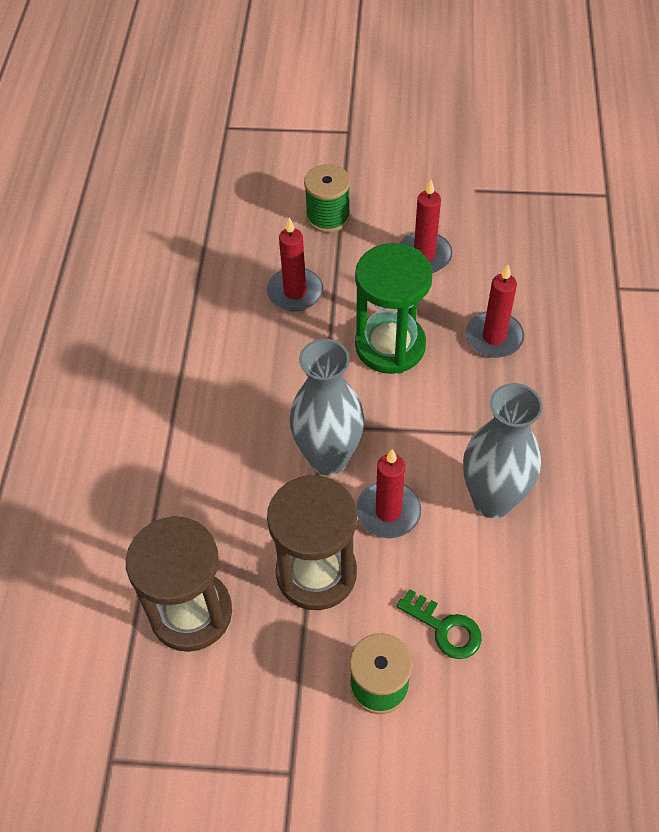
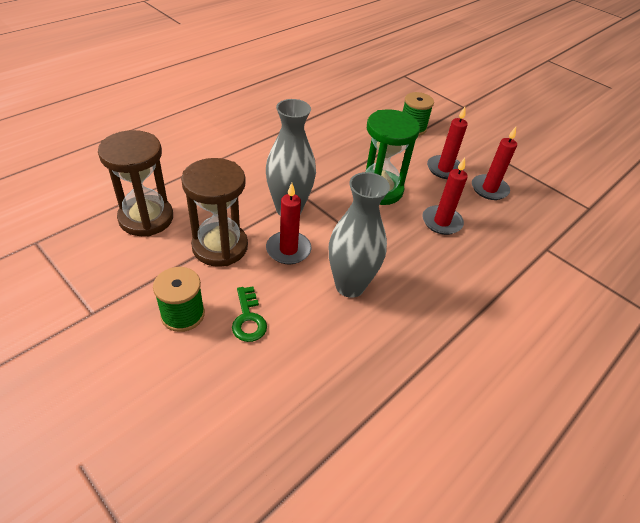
camera: 35 degrees right, 10 degrees down
(295, 292) = (359, 143): red candle -> red candle (489, 189)

